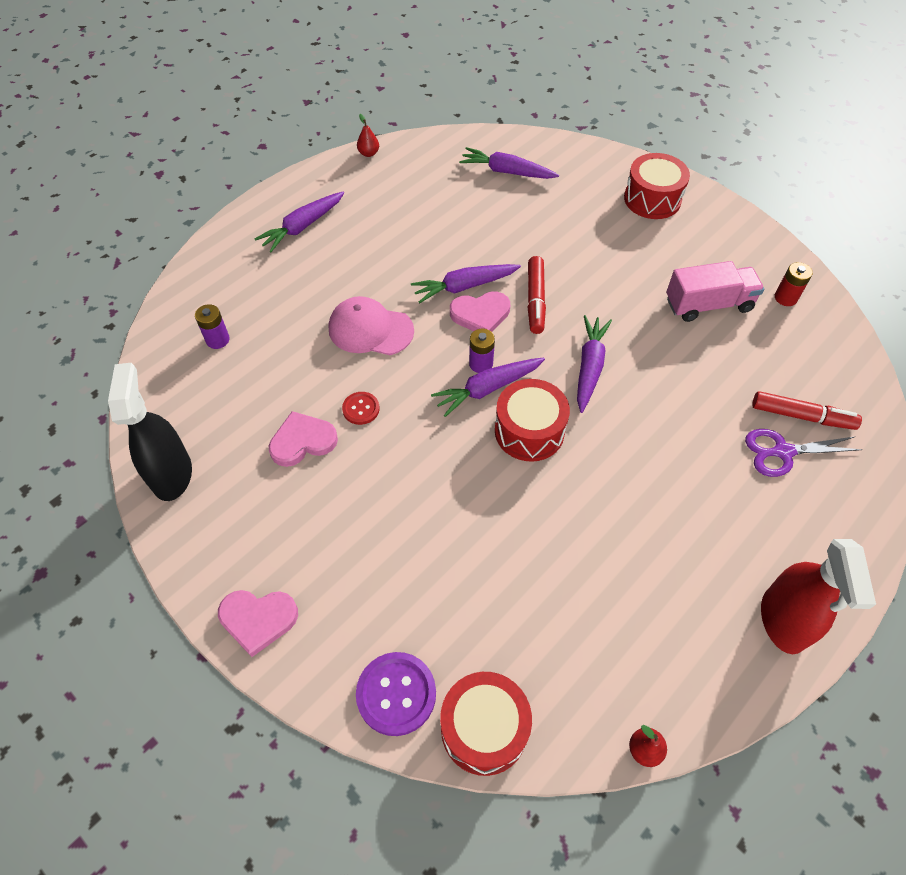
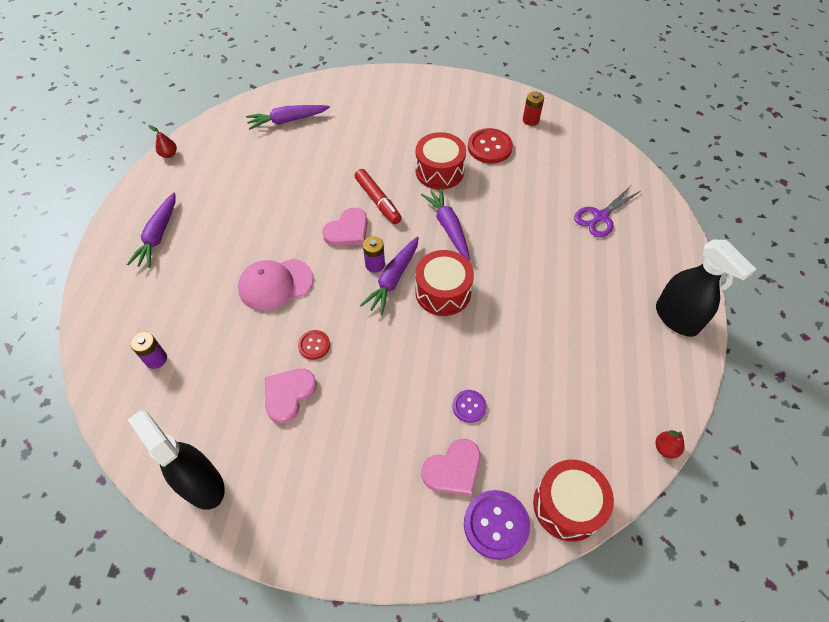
camera: 35 degrees left, 0 degrees up
(258, 619) = (359, 544): pink heart -> pink heart (453, 469)
(463, 562) = (469, 406): none -> purple button
(464, 287) = (321, 217): purple carrot -> none
(652, 199) = (402, 94): red drum -> red drum (439, 171)
(708, 304) = (489, 147): pink truck -> red button
(783, 621) = (676, 318): red spray bottle -> black spray bottle
(802, 416) = (594, 189): red marker -> none

